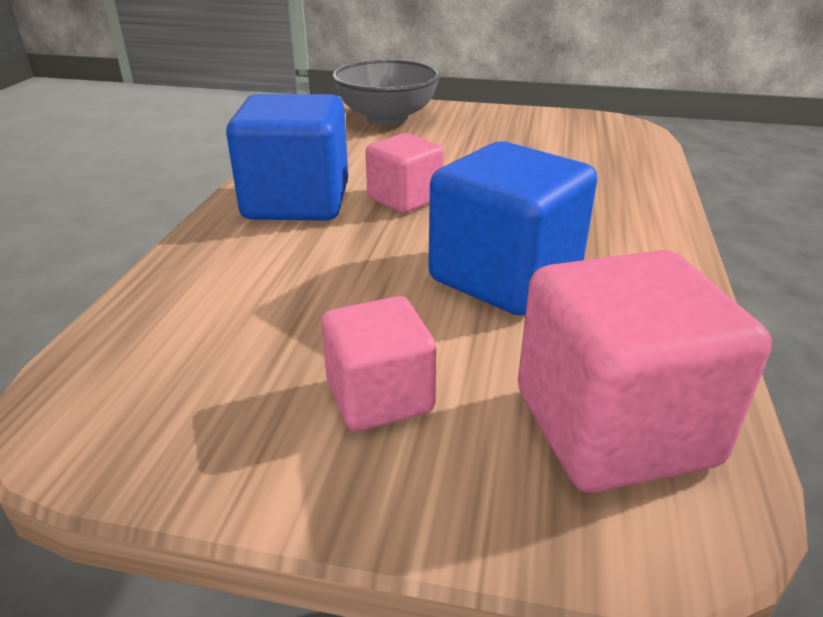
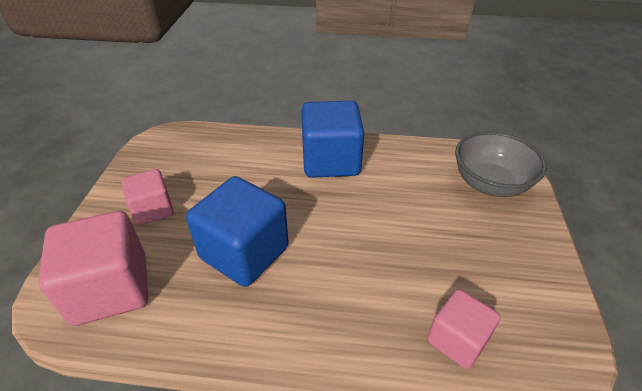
camera: 85 degrees right, 10 degrees up
(404, 199) = (342, 204): pink cube -> pink cube (457, 340)

